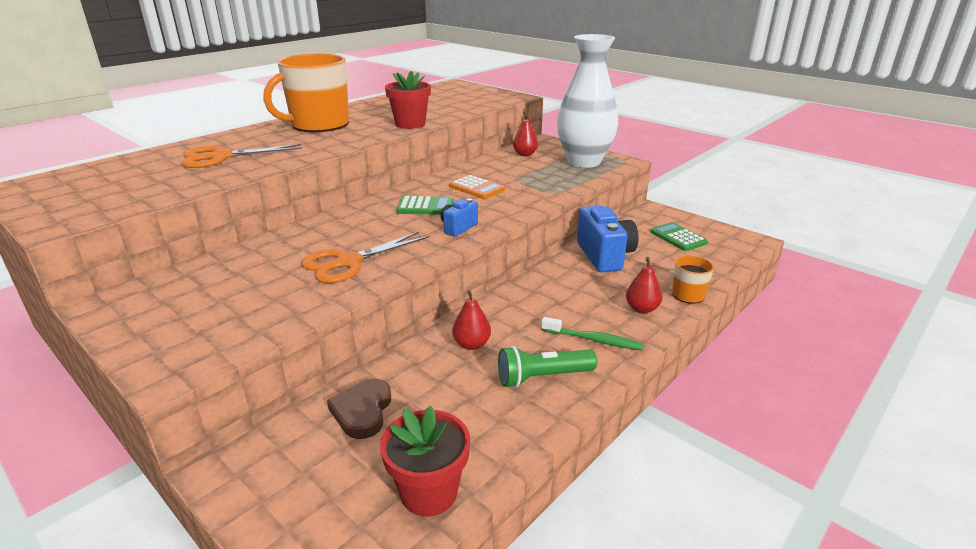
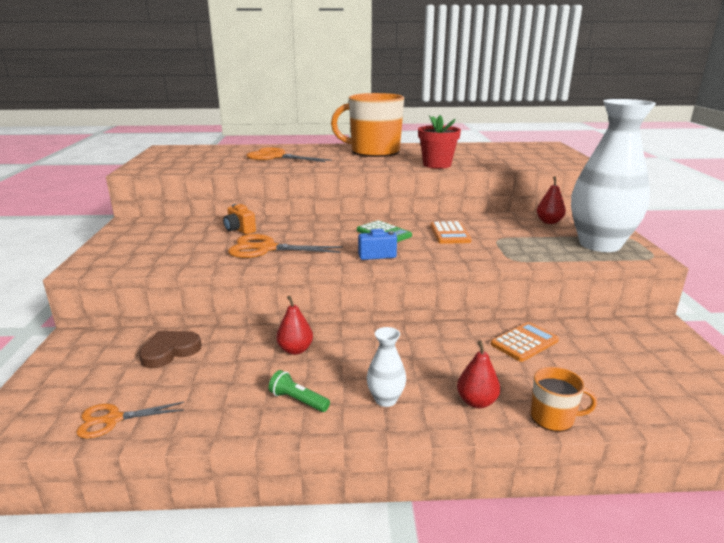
camera: 45 degrees right, 5 degrees down
(276, 256) = (239, 230): none -> orange camera
(429, 492) = (113, 419): red flower pot -> orange scissors
(543, 377) = (298, 400): green flashlight -> green flashlight, size x0.65
(593, 340) = (385, 399): green toothbrush -> white vase
(605, 256) = (524, 342): blue camera -> orange calculator
(678, 237) = (645, 363): green calculator -> none

